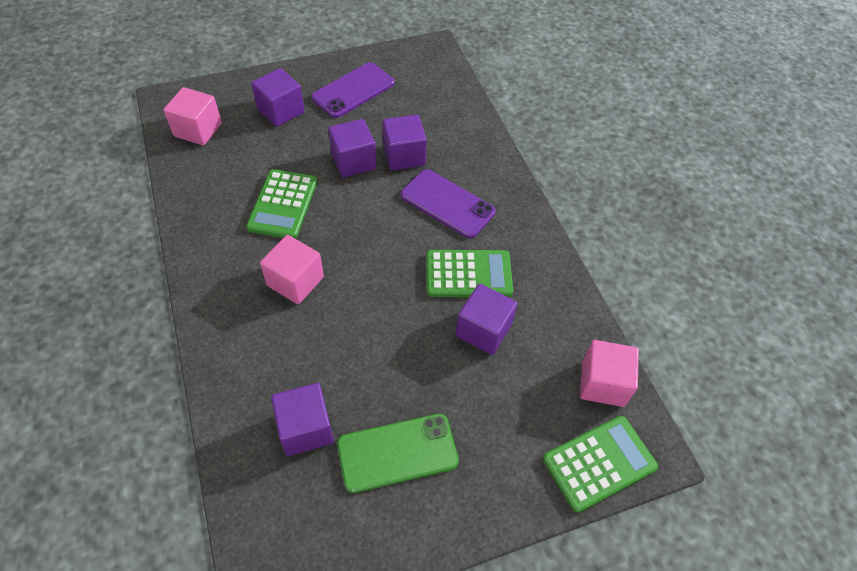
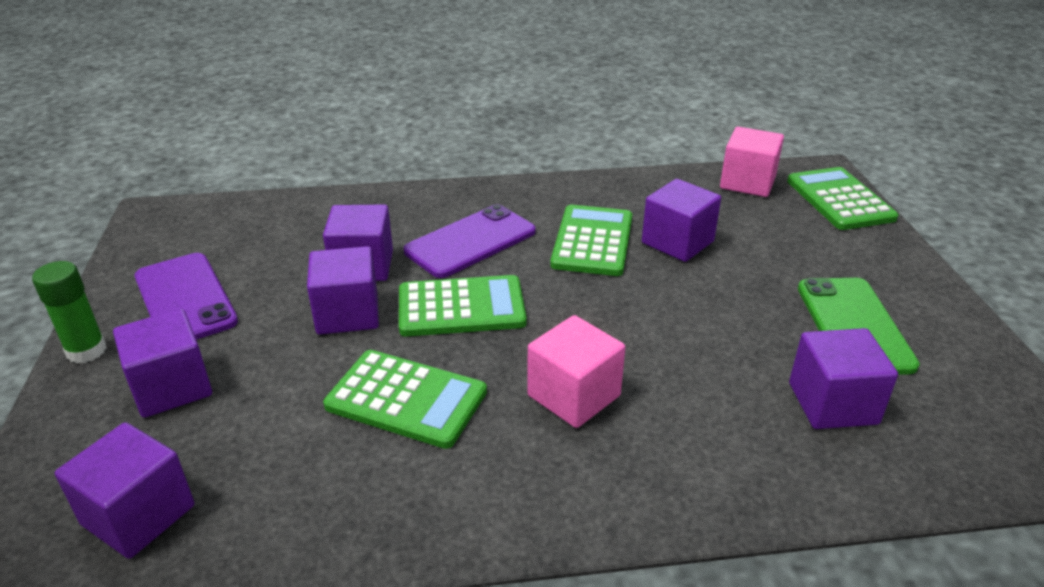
camera: 75 degrees left, 20 degrees down
(198, 130) = (138, 515): pink cube -> purple cube
(303, 71) = (86, 351): none -> green glue stick
(371, 213) = (461, 307): none -> green calculator

